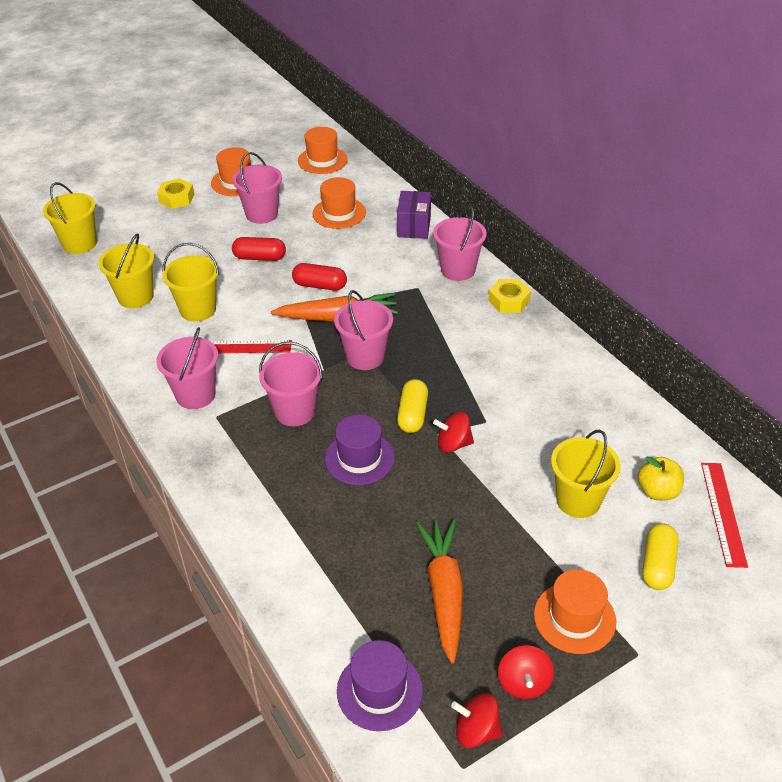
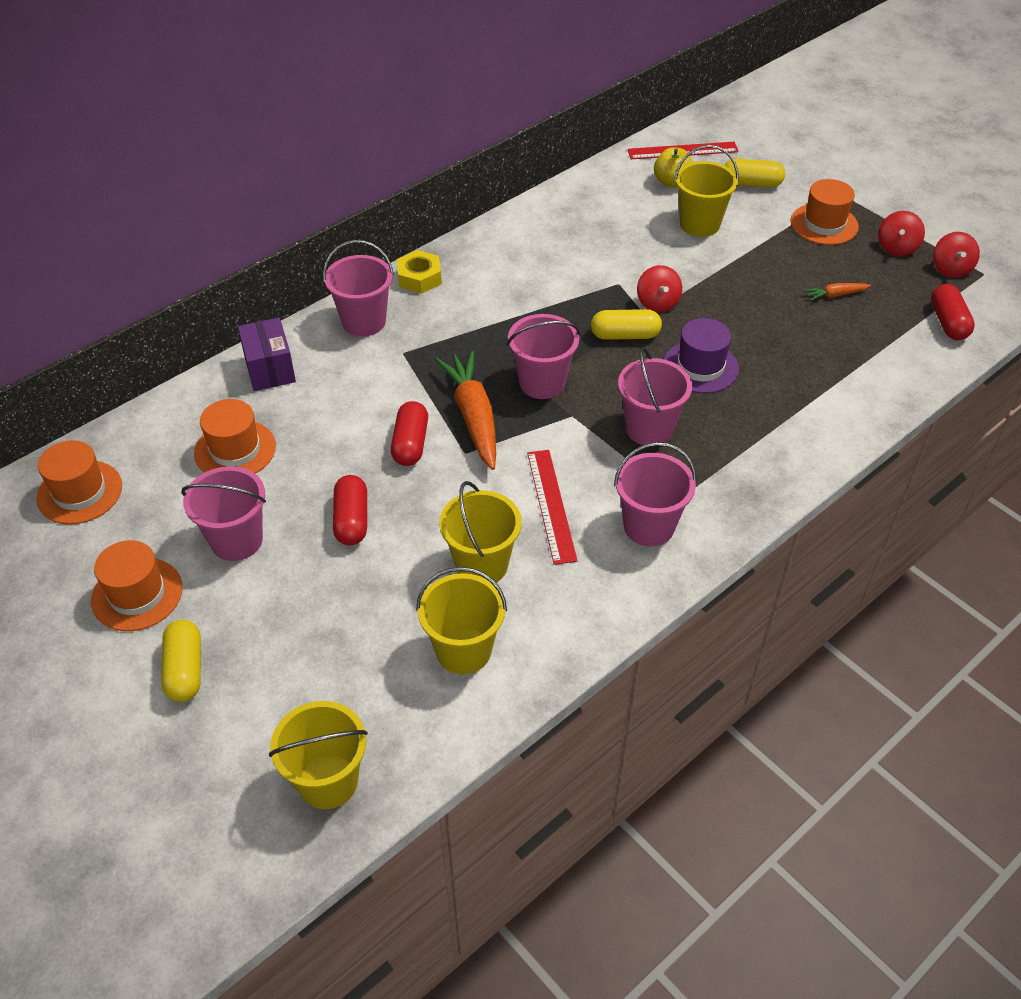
camera: 100 degrees left, 5 degrees up
(176, 198) = (185, 670): yellow nut -> yellow capsule
(379, 690) = (948, 322): purple hat -> red capsule
(414, 227) = (270, 369): purple box -> purple box turned 75 degrees clockwise
(444, 592) = (835, 295): orange carrot -> orange carrot, size x0.46
(524, 683) = (896, 247): red spinning top -> red spinning top turned 120 degrees clockwise

